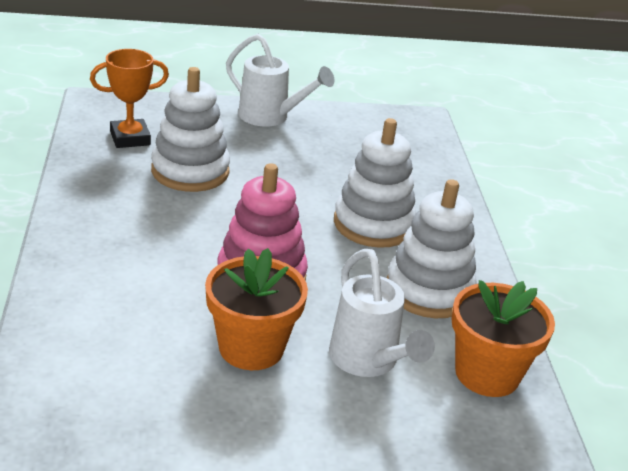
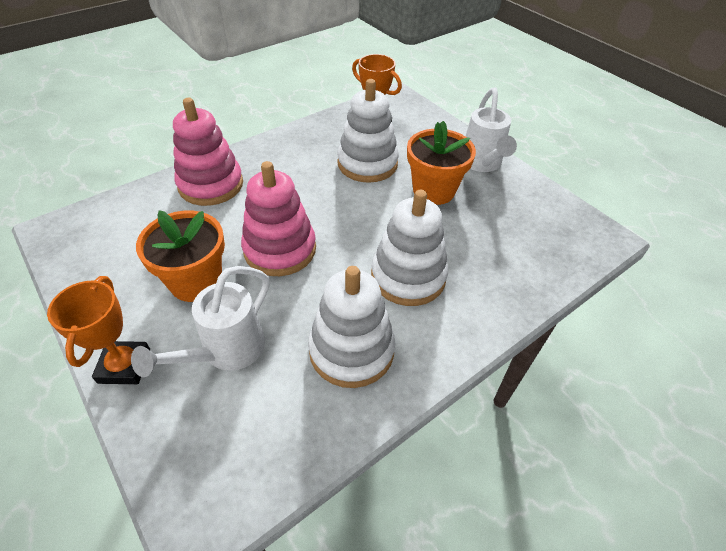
camera: 60 degrees right, 15 degrees up
(93, 281) = (211, 185): none -> pink stacking toy
(328, 435) = (124, 366): none -> orange trophy
(487, 374) = (267, 441): orange flower pot -> orange flower pot (433, 190)

